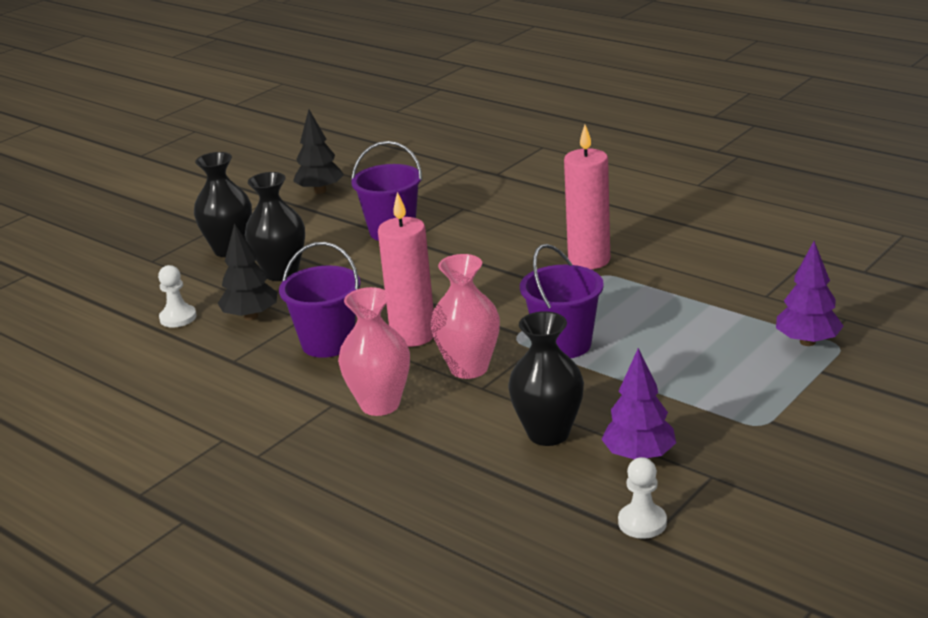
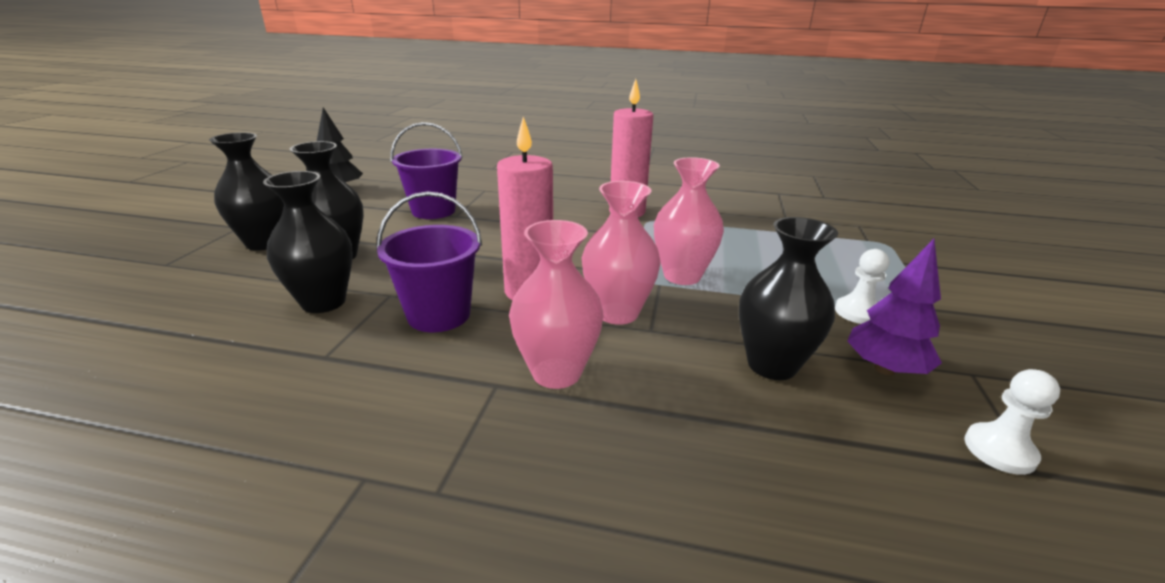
camera: 30 degrees left, 0 degrees up
(178, 318) = (222, 318): white pawn -> white pawn (857, 312)
(251, 316) = (323, 302): black tree -> black vase
(564, 344) = (682, 276): purple bucket -> pink vase
(807, 342) = (861, 244): purple tree -> none

